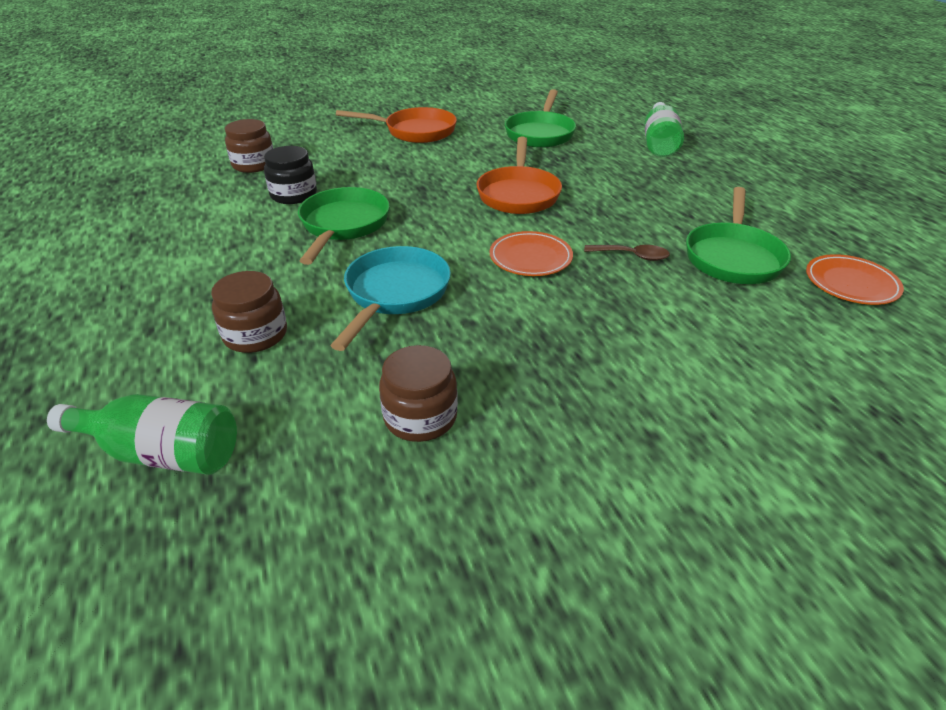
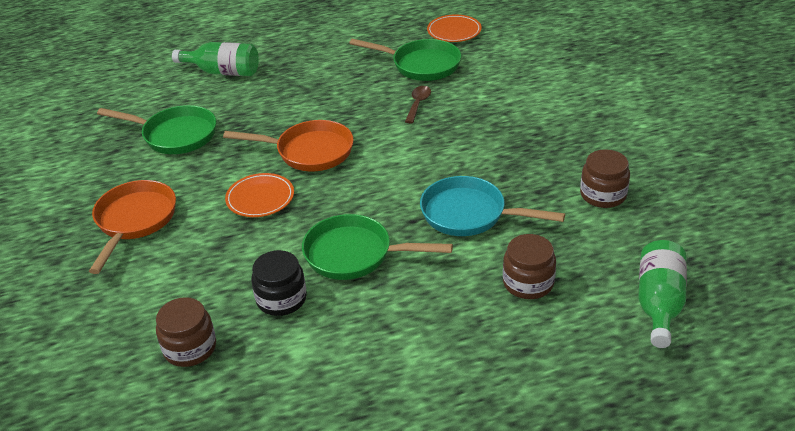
camera: 85 degrees left, 0 degrees up
(530, 258) = (418, 148): orange plate -> orange plate (260, 198)

